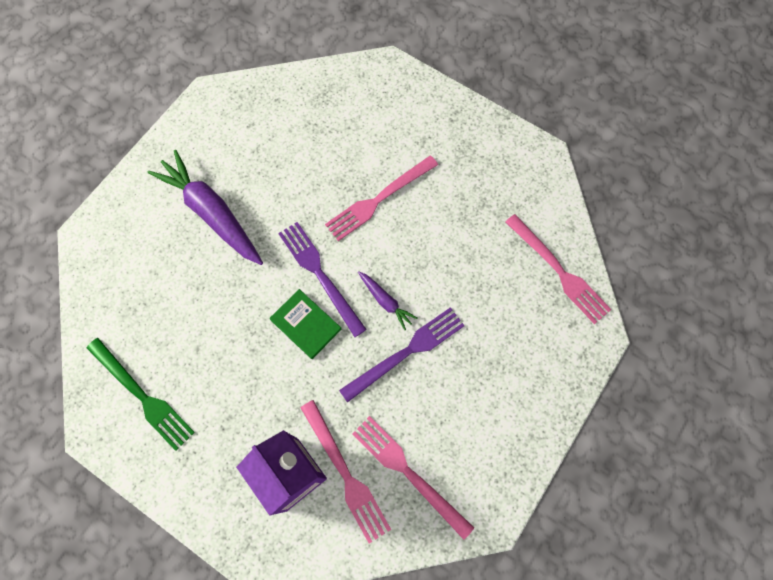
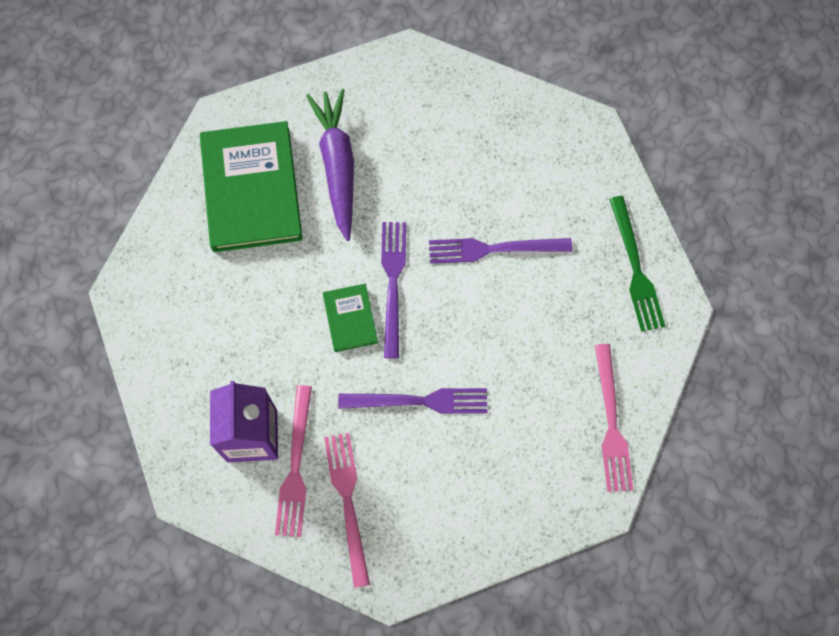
camera: 35 degrees right, 0 degrees up
(142, 395) = (176, 288): green fork -> green fork (635, 268)
(152, 274) = (251, 189): none -> green book
(379, 199) = (494, 249): pink fork -> purple fork
(385, 301) = (433, 345): purple carrot -> none

